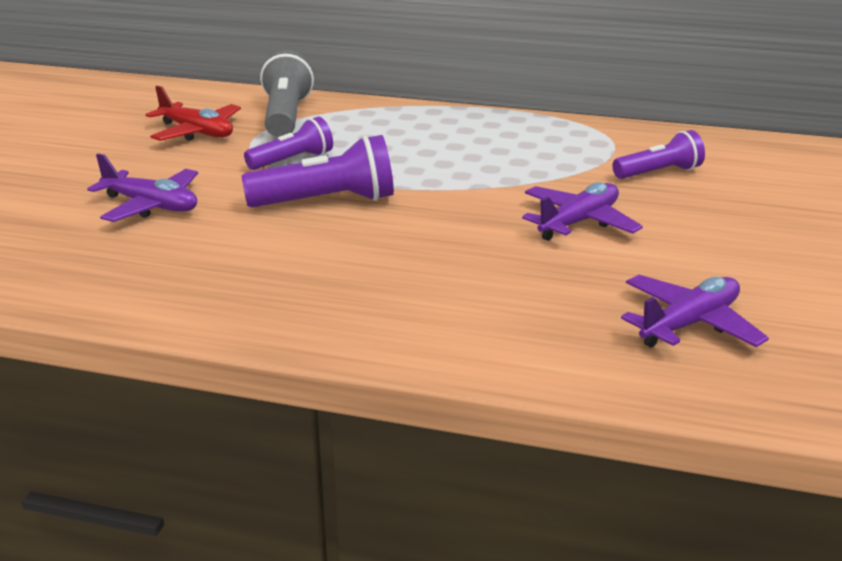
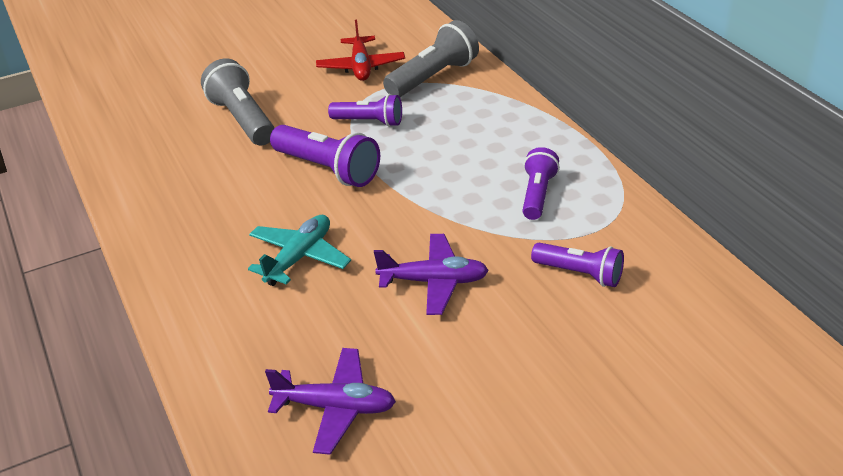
camera: 50 degrees right, 10 degrees up
(151, 206) = (242, 120): purple plane -> grey flashlight
(439, 261) = (299, 257): none -> turquoise plane
(533, 147) = (537, 195): none -> purple flashlight

